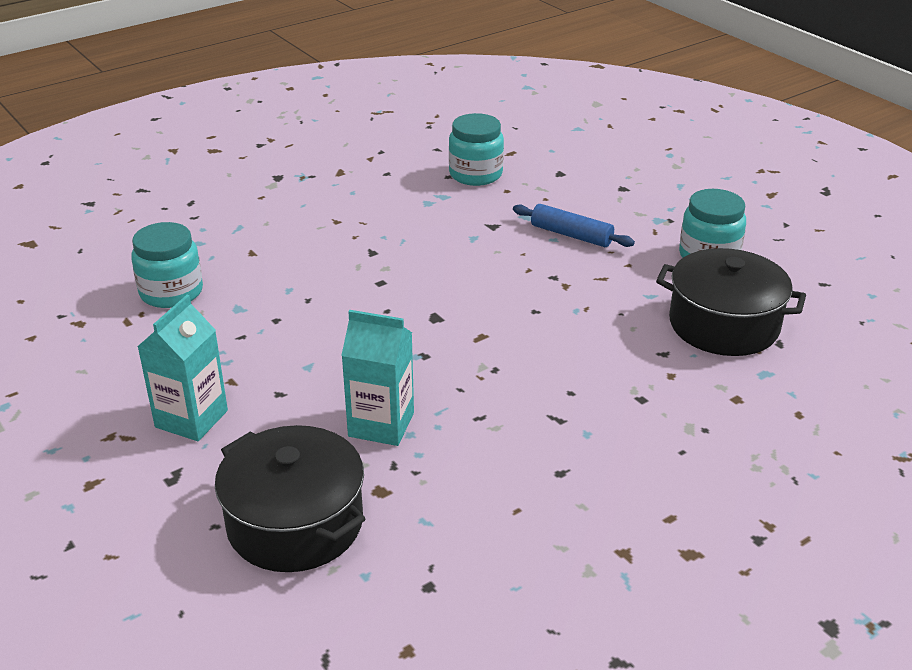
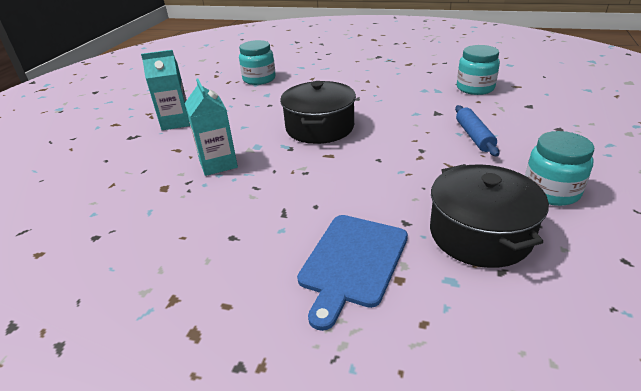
camera: 55 degrees right, 0 degrees up
(295, 523) = (121, 177): black pot -> black pot (320, 127)
(687, 413) = (352, 262): none -> blue cutting board

